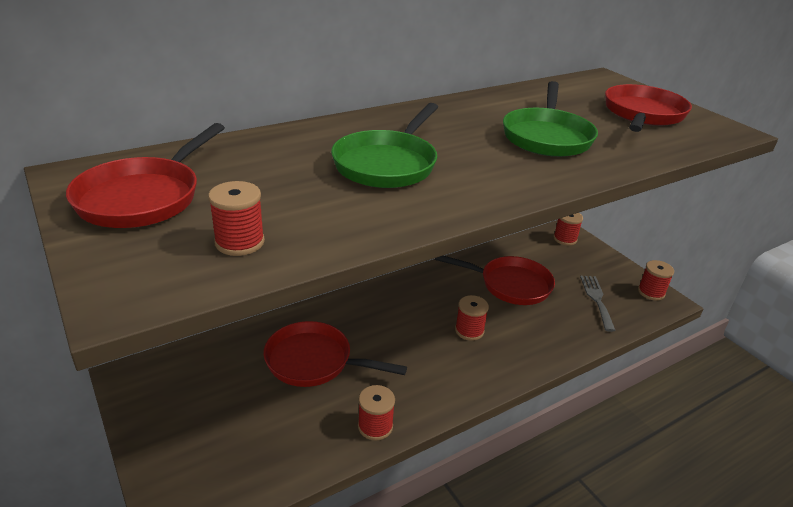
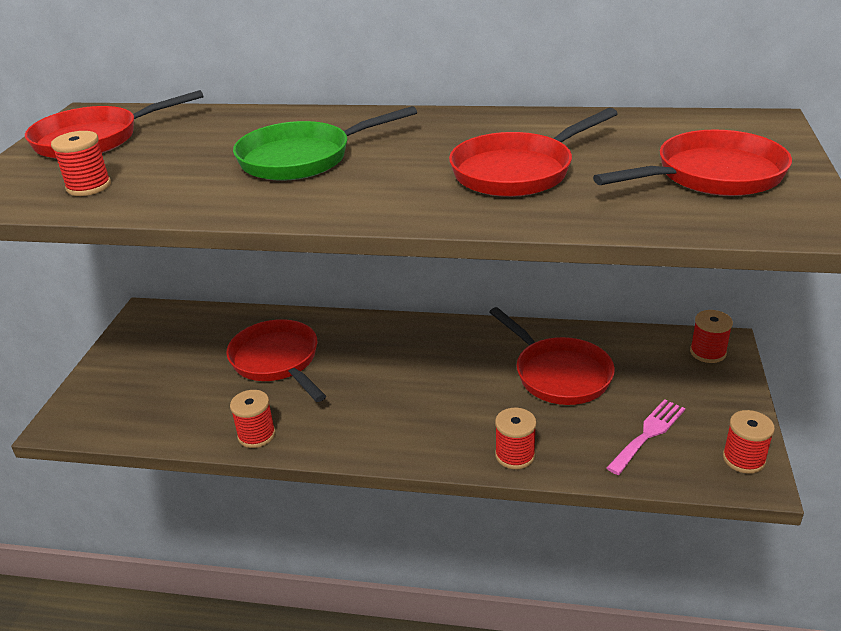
camera: 45 degrees right, 0 degrees up
(469, 331) = (448, 398): red spool -> red spool (515, 455)
(547, 137) = (517, 171): green pan -> red pan
(597, 299) = (648, 434): grey fork -> pink fork

